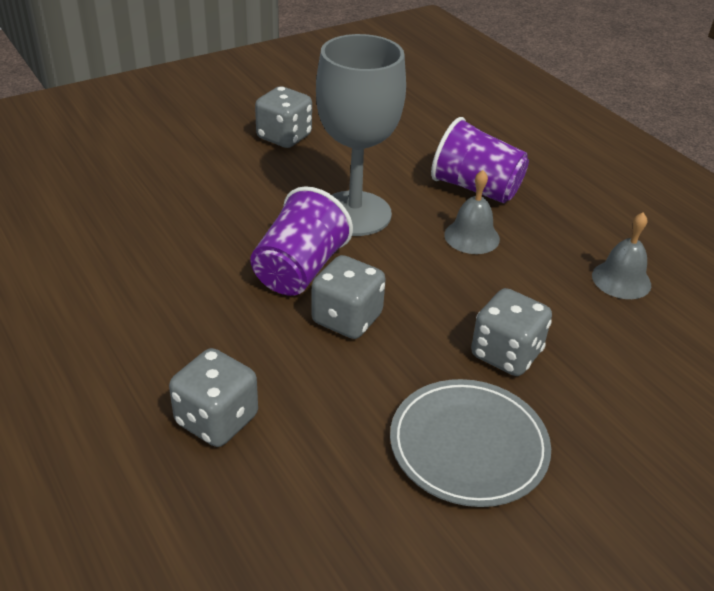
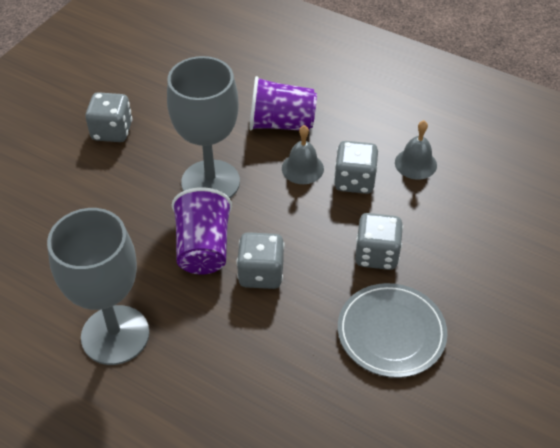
camera: 25 degrees left, 10 degrees up
(139, 313) = (115, 335): none -> grey goblet
(216, 420) = (227, 390): grey dice -> grey dice (354, 181)

